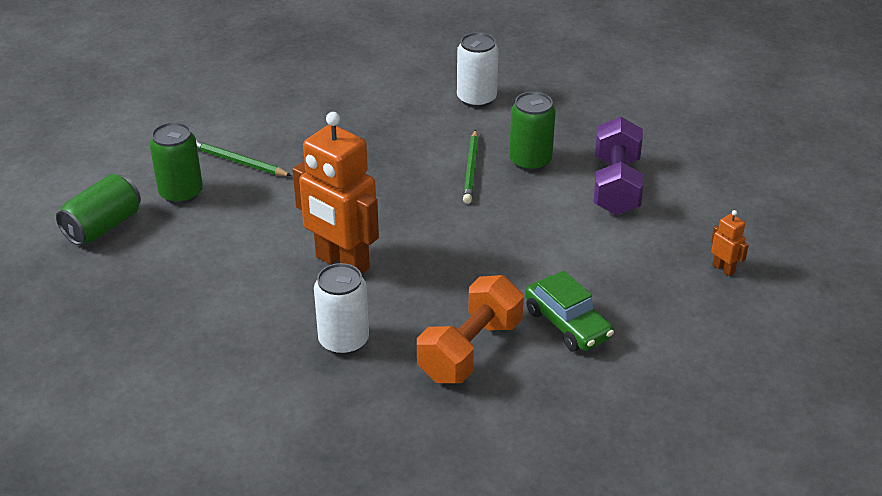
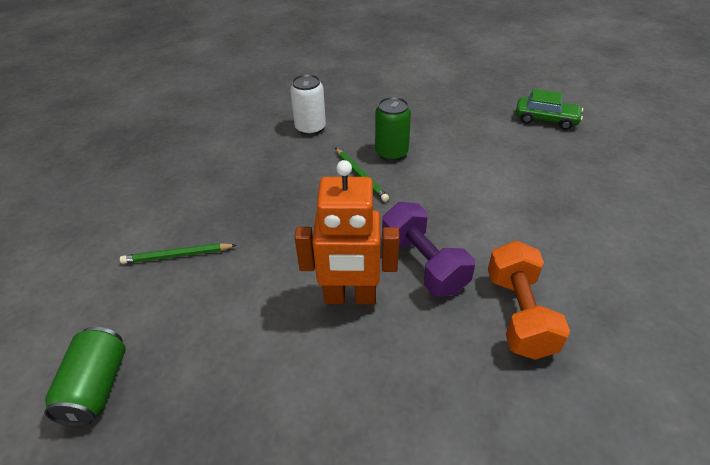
camera: 35 degrees left, 5 degrees up
(181, 193) = (149, 310): green can -> none
(343, 340) = (425, 367): white can -> none
(567, 324) = (550, 254): green car -> green car (546, 119)
(616, 186) = (459, 145): purple dumbbell -> purple dumbbell (423, 264)
(723, 269) = (579, 166): orange robot -> none

